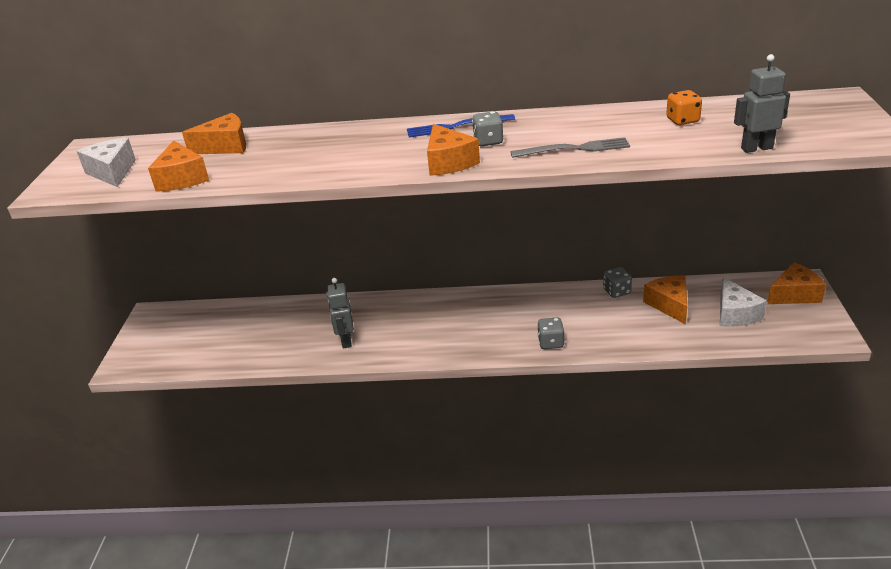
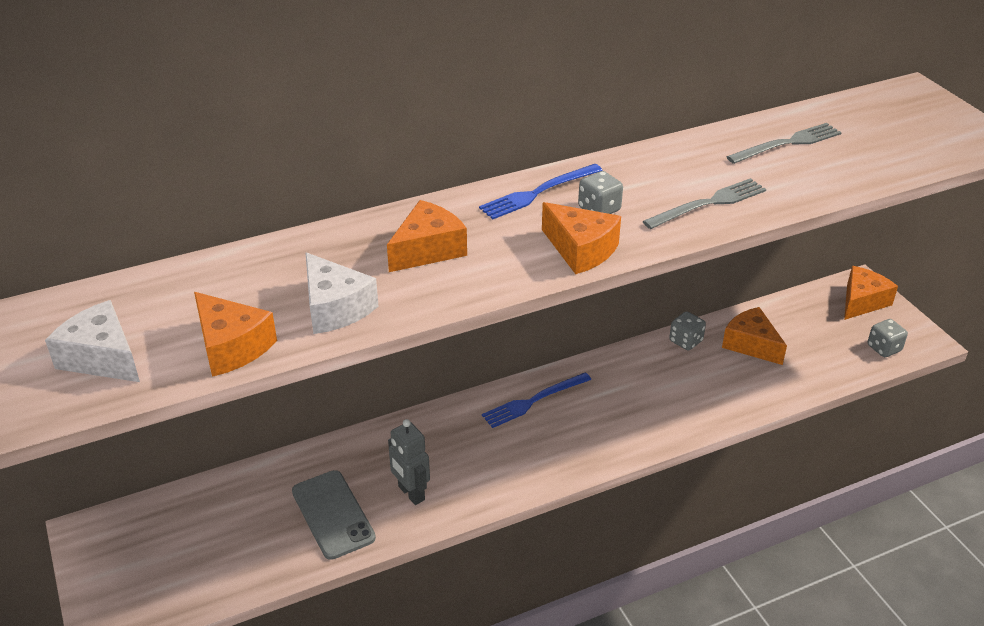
camera: 30 degrees left, 5 degrees up
(225, 146) = (242, 279): orange cheese -> orange cheese (428, 250)
(289, 340) = (333, 514): none -> grey phone
(471, 305) = (534, 401): none -> blue fork
(550, 343) = (659, 427): grey dice -> grey dice (884, 348)
(682, 120) = (787, 144): orange dice -> grey fork
(735, 314) = (822, 339): white cheese -> white cheese (335, 308)
(756, 148) = (892, 171): grey robot -> none

